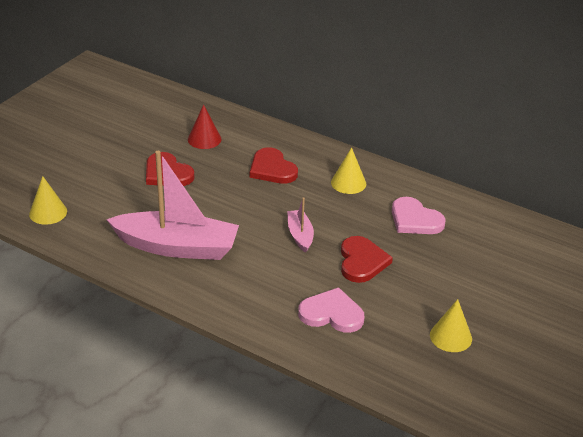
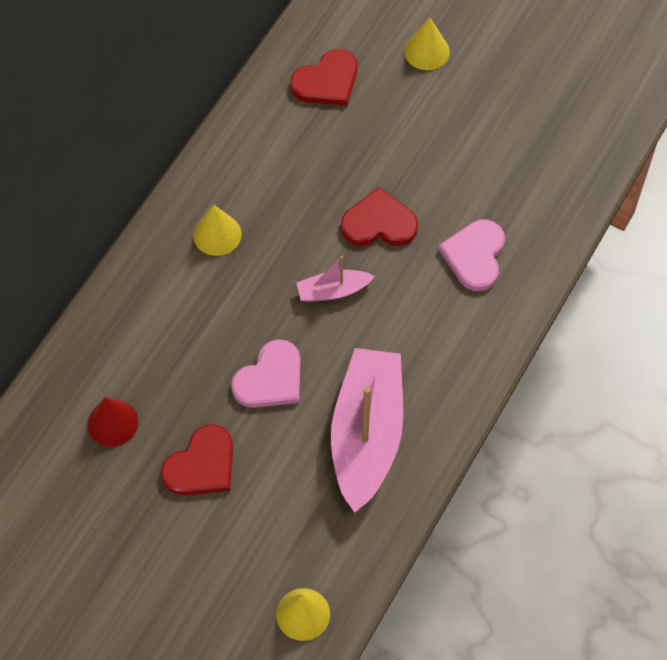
camera: 90 degrees left, 25 degrees up
(272, 169) = (187, 328): red heart -> red heart (327, 81)
(415, 219) = (293, 162): pink heart -> pink heart (270, 379)
(450, 337) = (499, 141): yellow cone -> yellow cone (426, 51)

